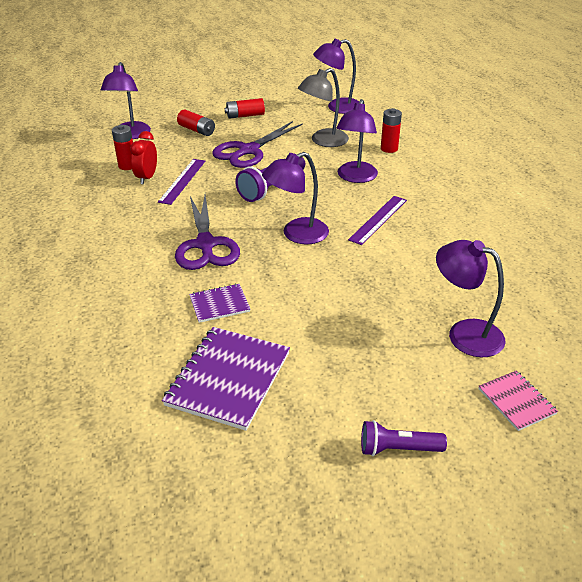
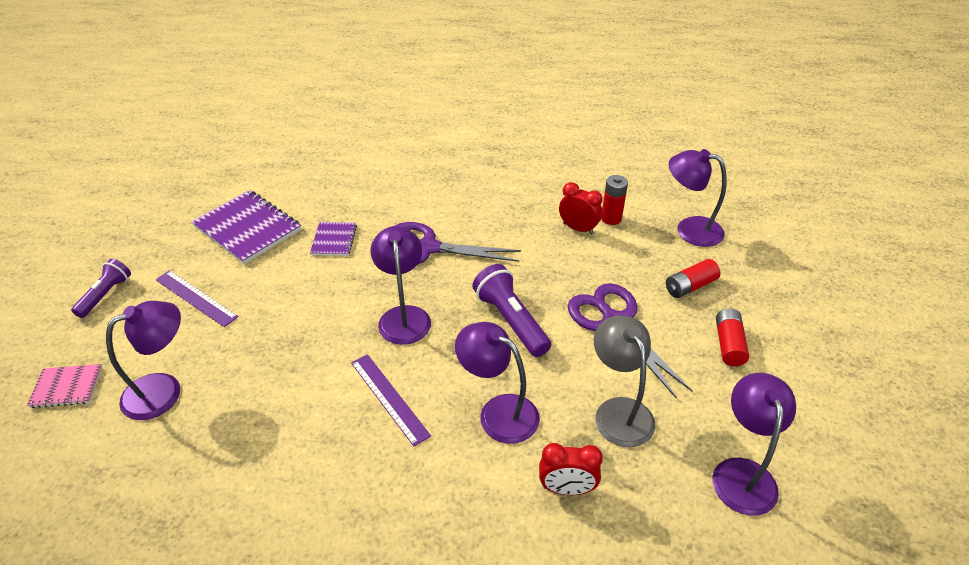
camera: 110 degrees right, 5 degrees up
(182, 181) = (559, 253): purple ruler -> purple ruler (195, 298)
(389, 149) = (567, 489): red battery -> red clock

